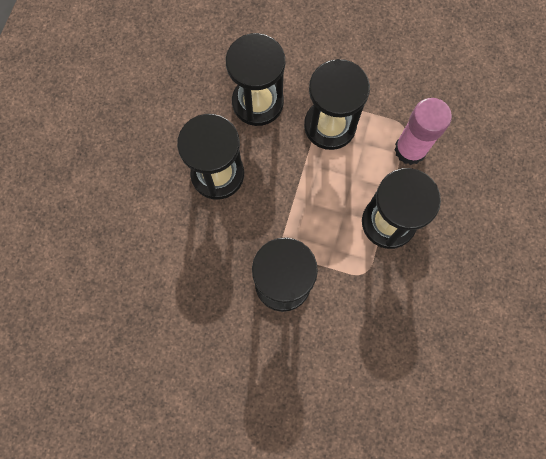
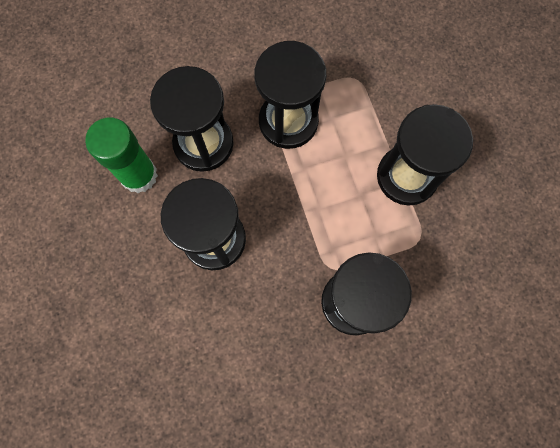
camera: 35 degrees left, 0 degrees up
(197, 96) = (139, 175): none -> green glue stick
(410, 149) = (377, 96): pink glue stick -> none

